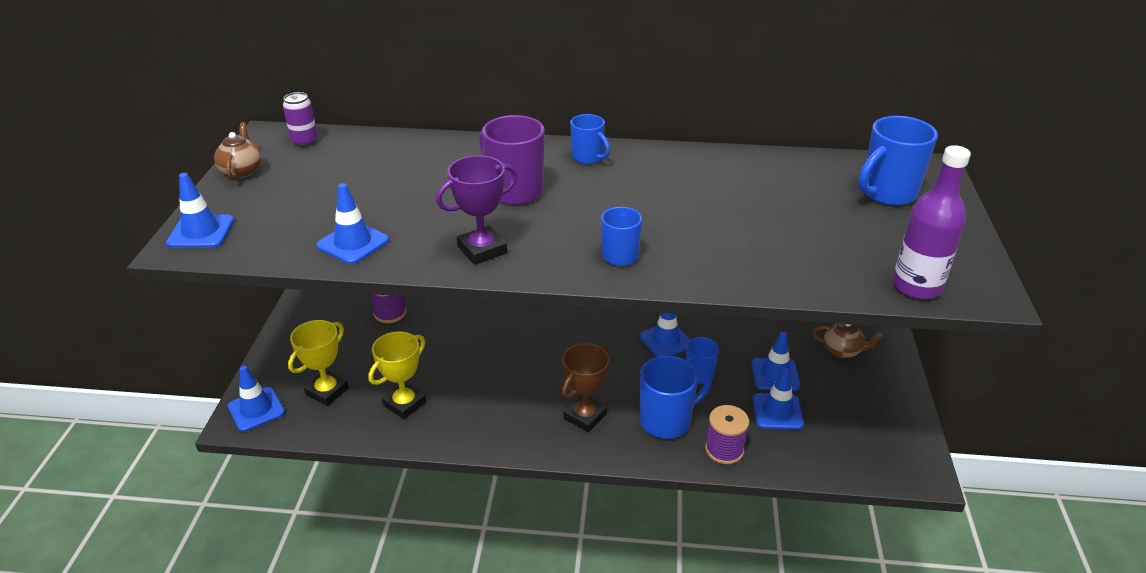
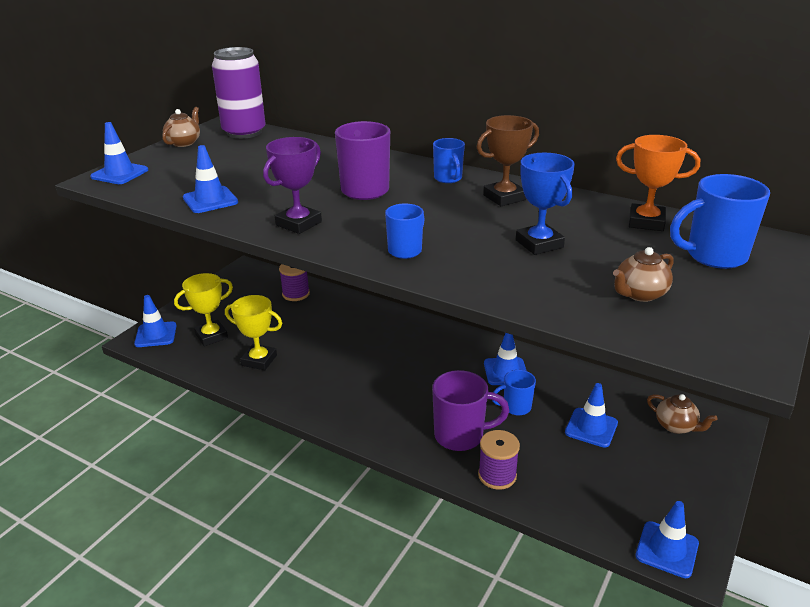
camera: 25 degrees right, 5 degrees down
(304, 141) = (244, 132): purple can -> purple can, size x2.01
(404, 404) = (259, 360): yellow trophy -> yellow trophy turned 45 degrees clockwise
(482, 250) = (298, 223): purple trophy -> purple trophy turned 45 degrees counterclockwise
(585, 416) = (392, 411): brown trophy -> brown trophy (504, 197)
(667, 421) = (461, 436): blue mug -> purple mug
(735, 216) = (539, 244): none -> blue trophy
(777, 411) = (571, 459): blue traffic cone -> blue traffic cone (667, 549)
(807, 169) = (646, 222): none -> orange trophy
(859, 249) = (639, 294): none -> brown teapot
(916, 287) = (672, 337): purple bottle -> none

